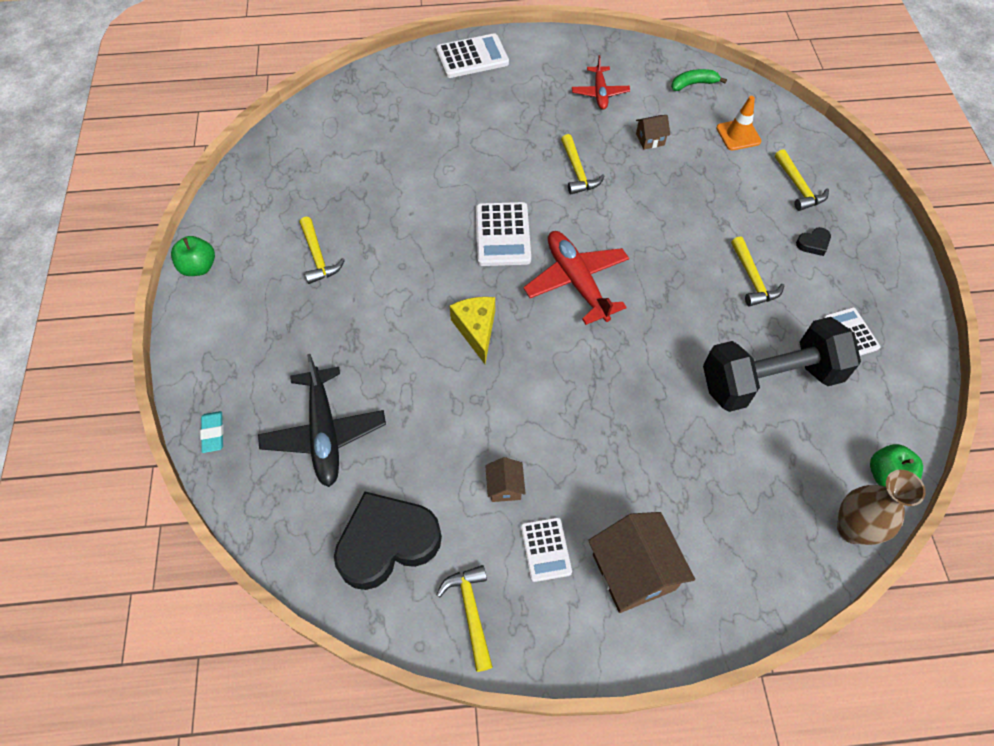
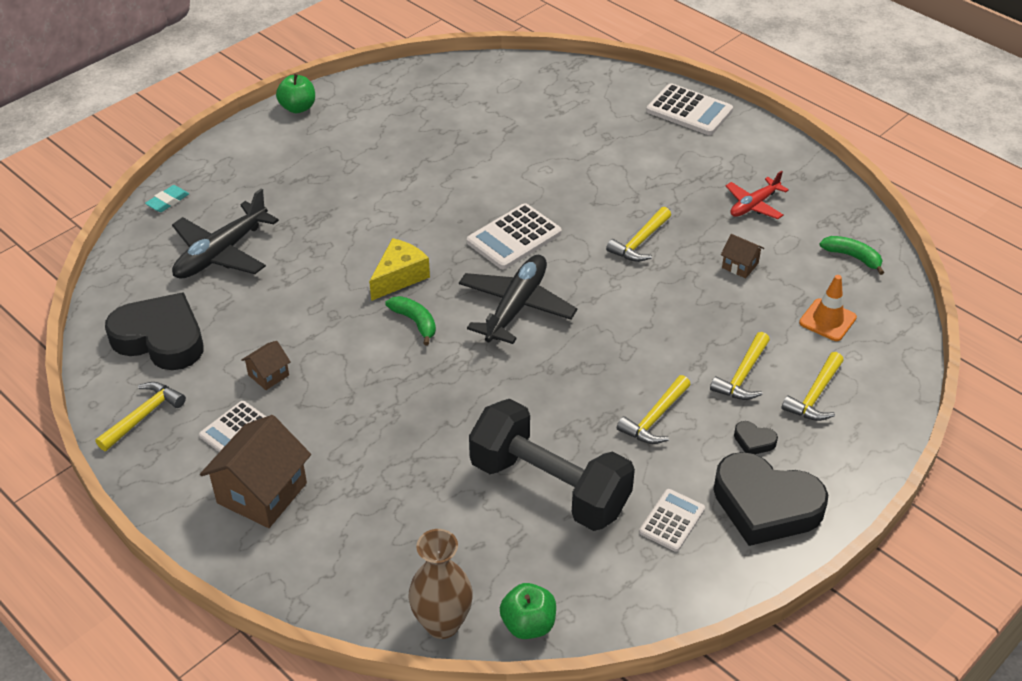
camera: 50 degrees right, 15 degrees down
(318, 257) = (373, 156): yellow hammer -> yellow hammer (742, 375)
(535, 352) = (415, 322): none -> green banana
(576, 281) = (516, 306): red plane -> black plane
(872, 276) = (765, 505): none -> black heart

